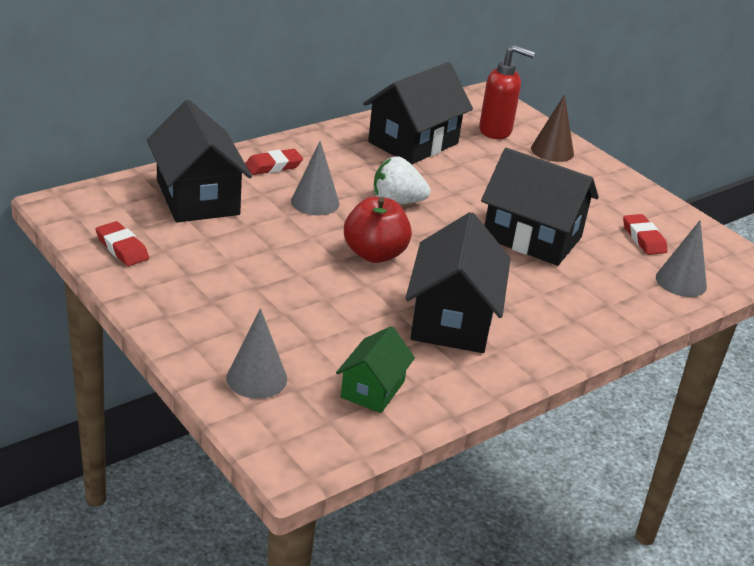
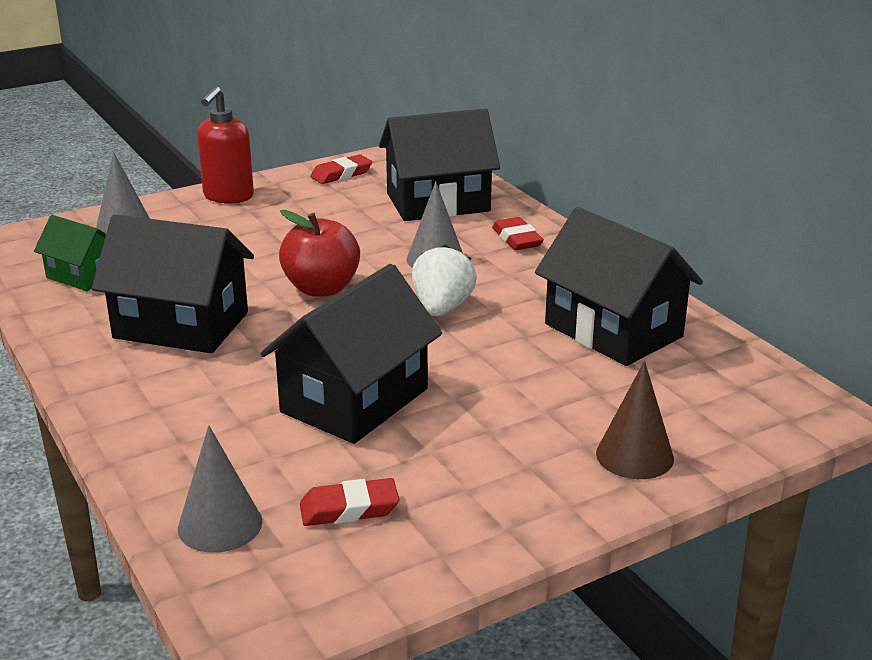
camera: 100 degrees right, 5 degrees down
(496, 131) = (685, 405): red soap dispenser -> red soap dispenser (228, 197)

